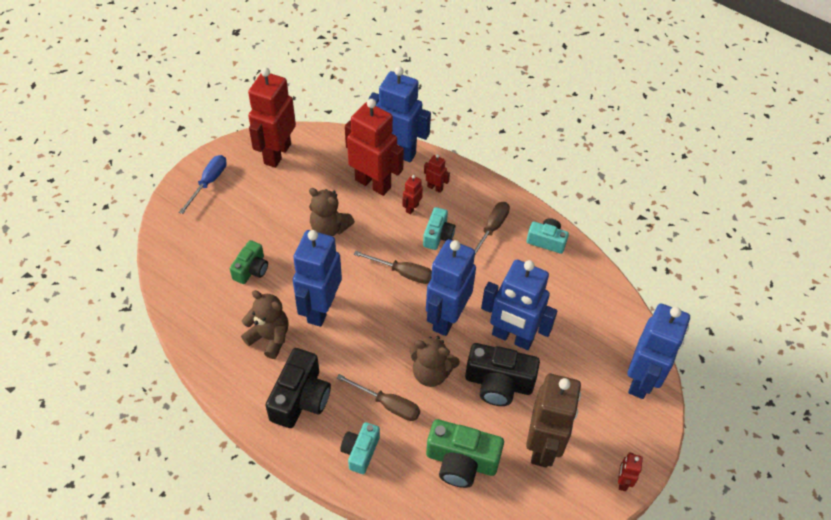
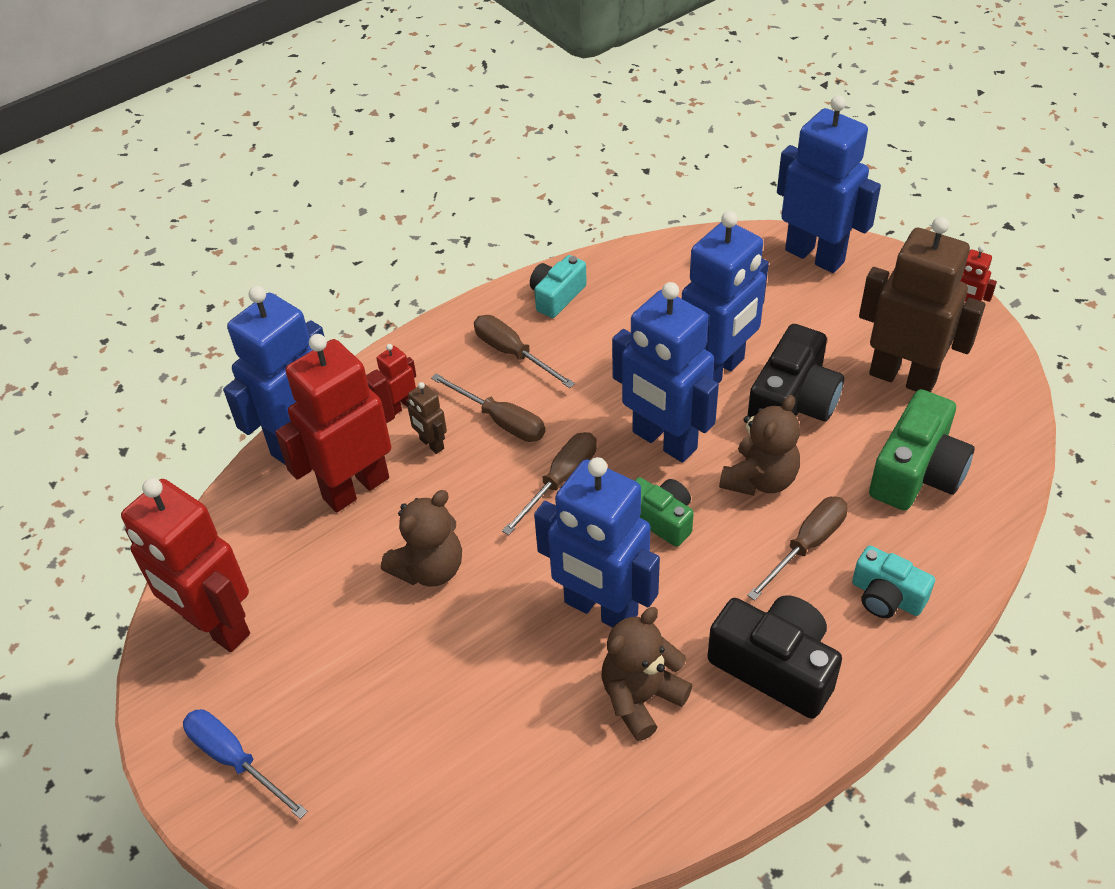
camera: 70 degrees left, 5 degrees down
(251, 269) = (480, 708): green camera -> green camera (661, 519)
(412, 208) = (431, 444): red robot -> brown robot
(438, 235) = (501, 421): turquoise camera -> brown screwdriver

